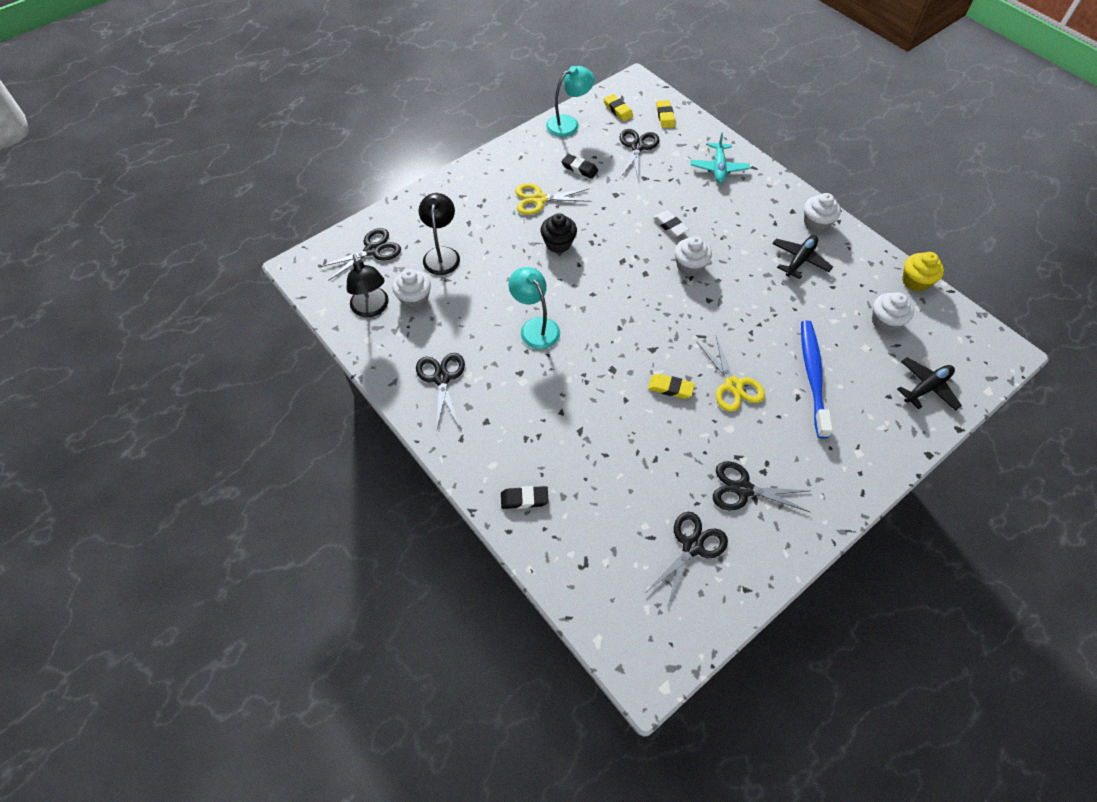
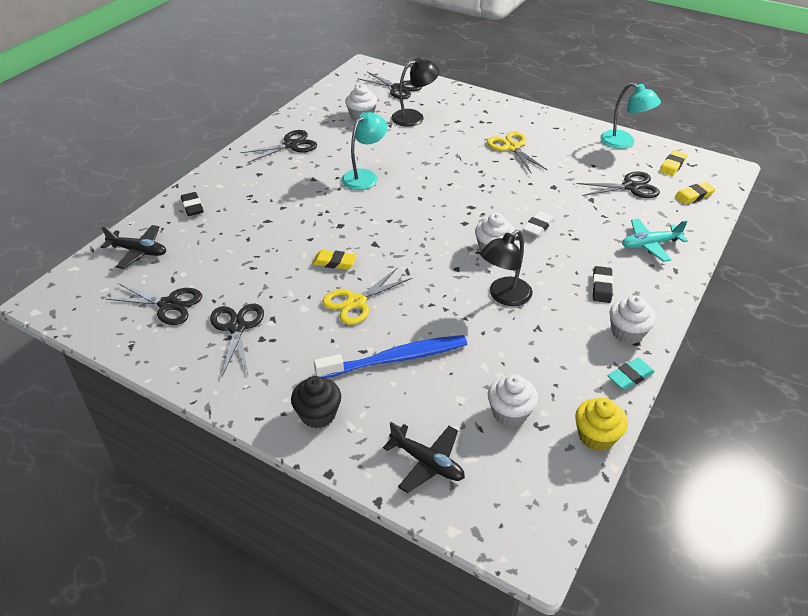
camera: 70 degrees right, 15 degrees down
(372, 309) = (341, 102): black lamp -> black lamp (504, 296)
(558, 243) = (466, 168): black cupcake -> black cupcake (318, 414)
(579, 168) = (569, 160): black eraser -> black eraser (601, 287)
(670, 388) = (334, 262): yellow eraser -> yellow eraser turned 75 degrees counterclockwise
(799, 260) = (558, 326): black plane -> black plane (138, 251)
(862, 240) = (630, 376): none -> turquoise eraser

